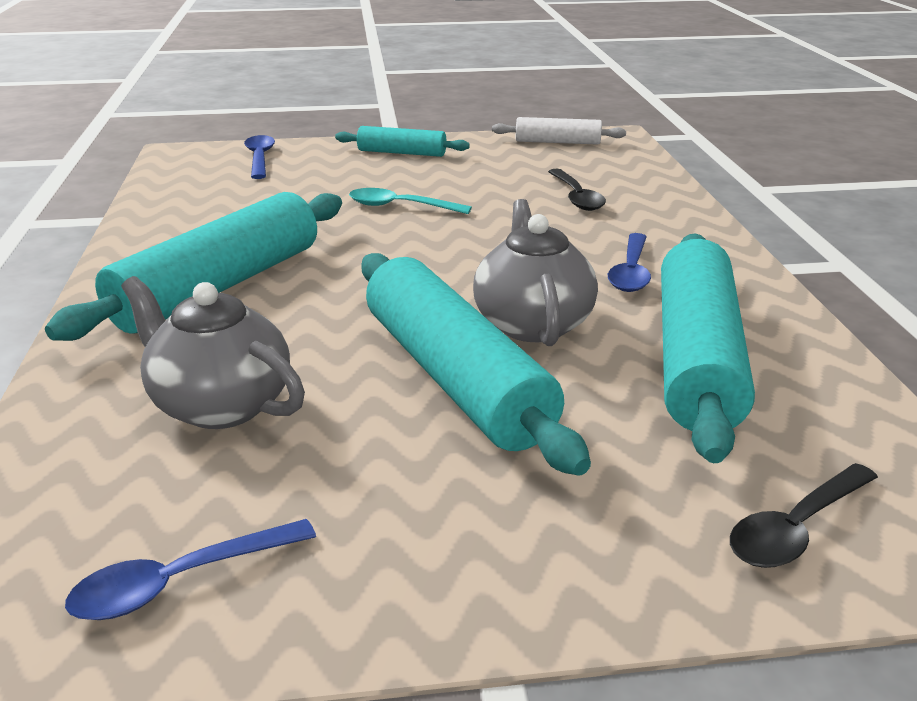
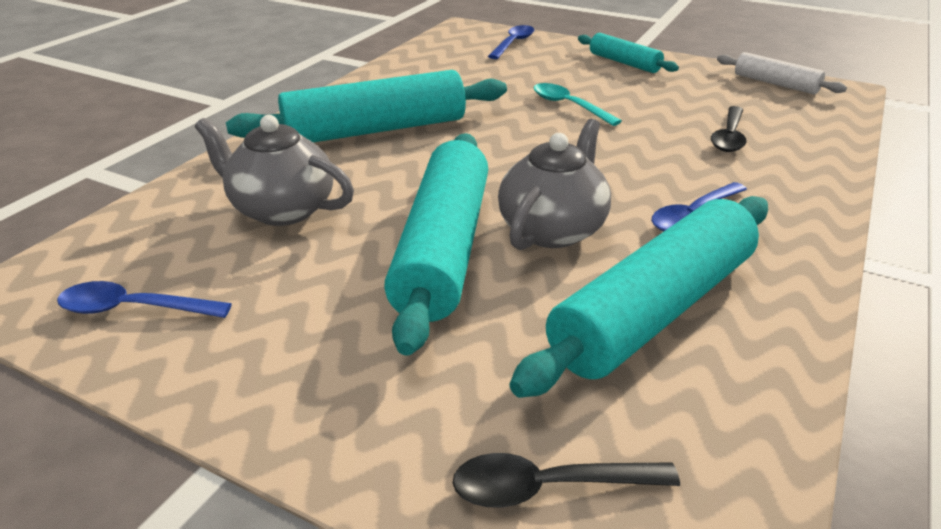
camera: 35 degrees right, 5 degrees up
(220, 404) = (281, 209): grey teapot -> grey teapot turned 45 degrees counterclockwise

